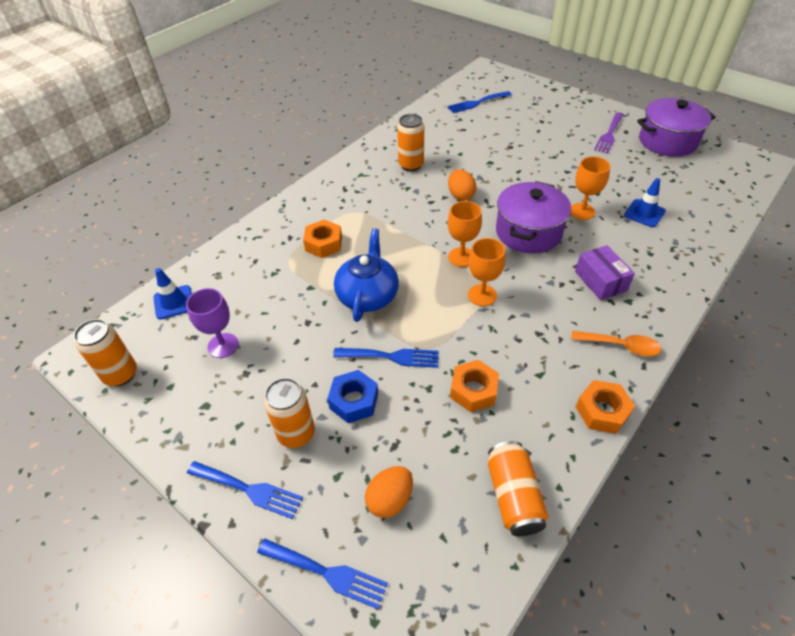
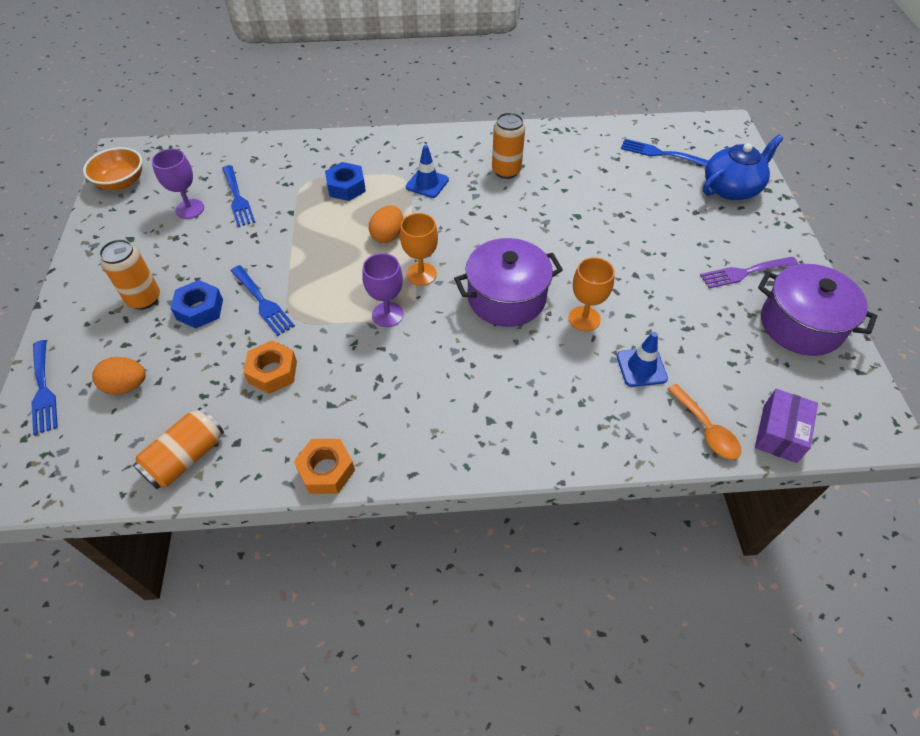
camera: 45 degrees right, 5 degrees up
(121, 374) = (121, 182): orange can -> orange bowl
(174, 302) = (206, 158): blue traffic cone -> blue traffic cone (427, 183)
(249, 490) = (79, 307): blue fork -> blue fork (238, 198)
(323, 244) = (346, 187): orange nut -> blue nut
(368, 295) = (315, 248): blue teapot -> blue teapot (731, 188)
(460, 195) = (503, 225): orange egg -> orange egg (387, 235)
(482, 295) = (387, 314): orange goblet -> purple goblet
(600, 281) = (495, 385): purple box -> purple box (779, 433)
(621, 346) = (421, 444): orange spoon -> orange spoon (706, 429)

